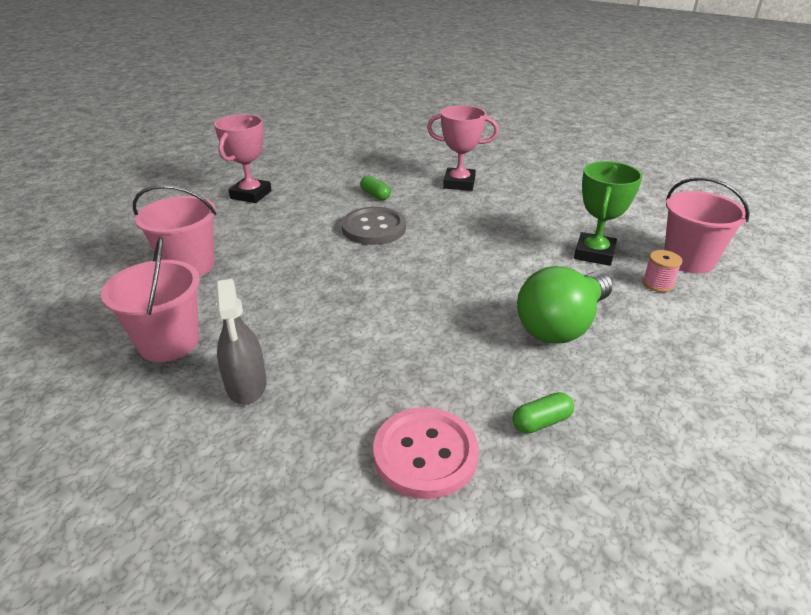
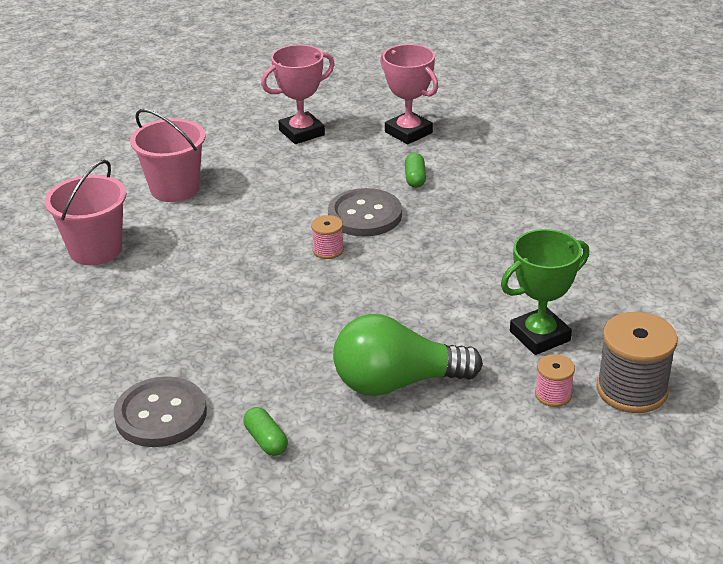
camera: 40 degrees right, 0 degrees up
(246, 385) = (109, 307): grey spray bottle -> none
(380, 260) = (328, 250): none -> pink spool
(425, 454) = (161, 414): pink button -> grey button
(459, 183) = (521, 198): pink trophy -> pink trophy (408, 132)
(541, 422) = (266, 440): green capsule -> green capsule turned 45 degrees clockwise
(688, 260) = (632, 390): pink bucket -> grey spool

